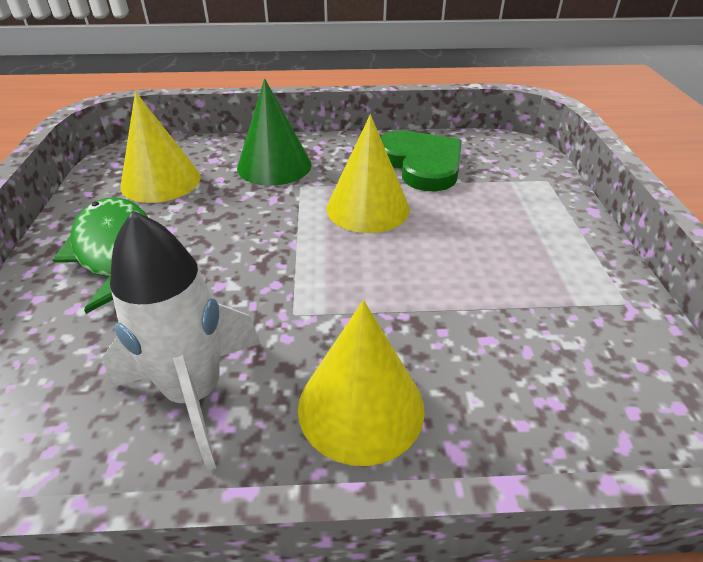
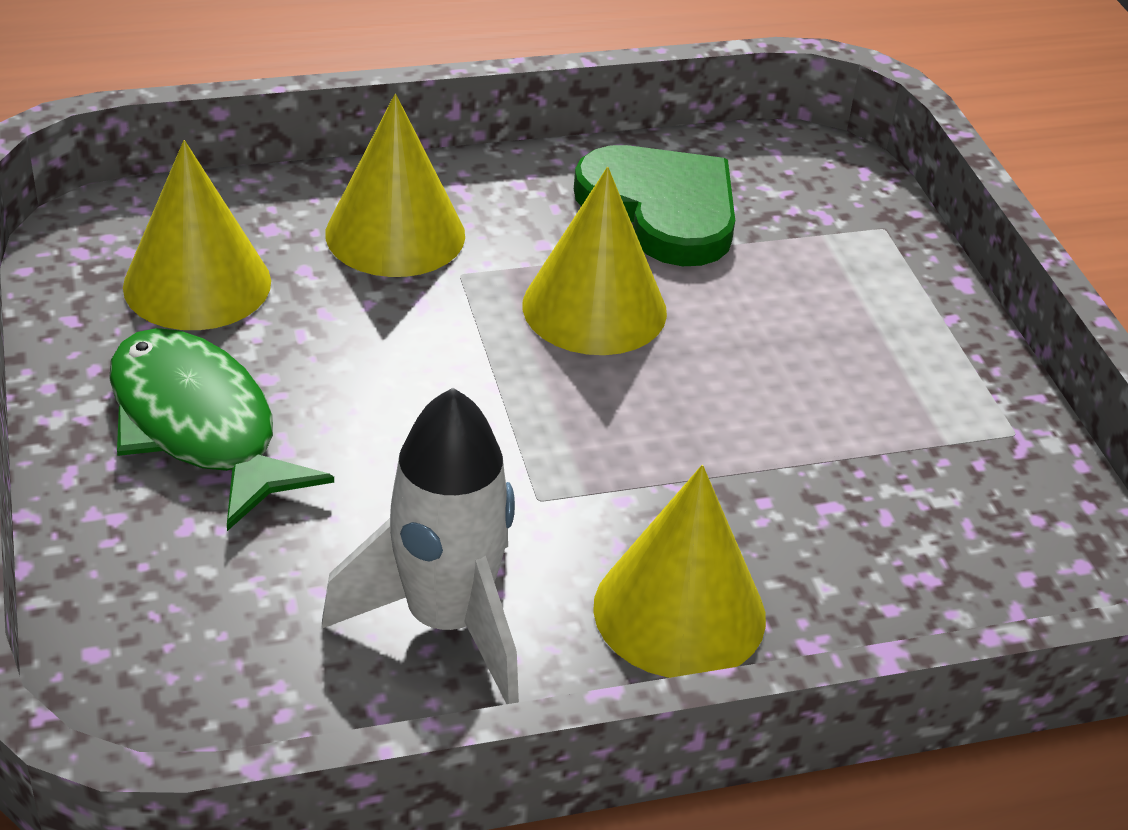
camera: 15 degrees left, 0 degrees up
(274, 166) = (395, 234): green cone -> yellow cone

